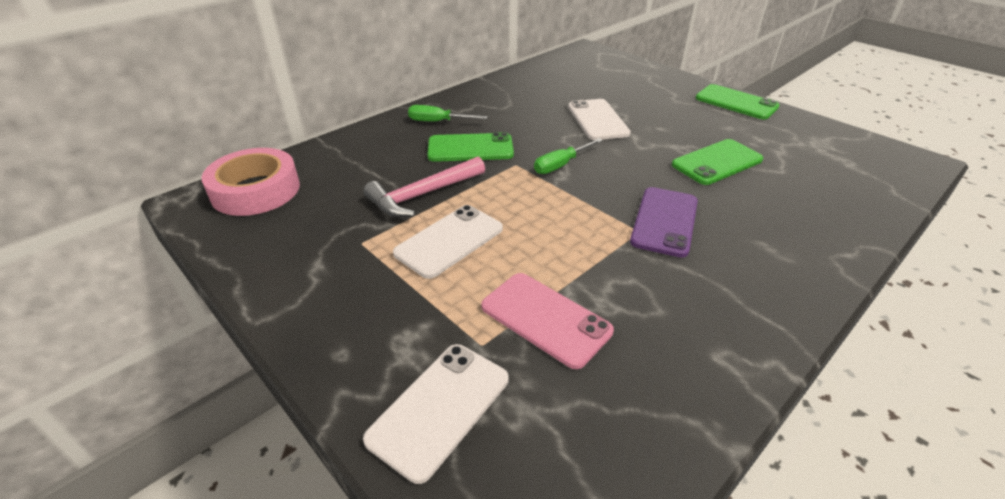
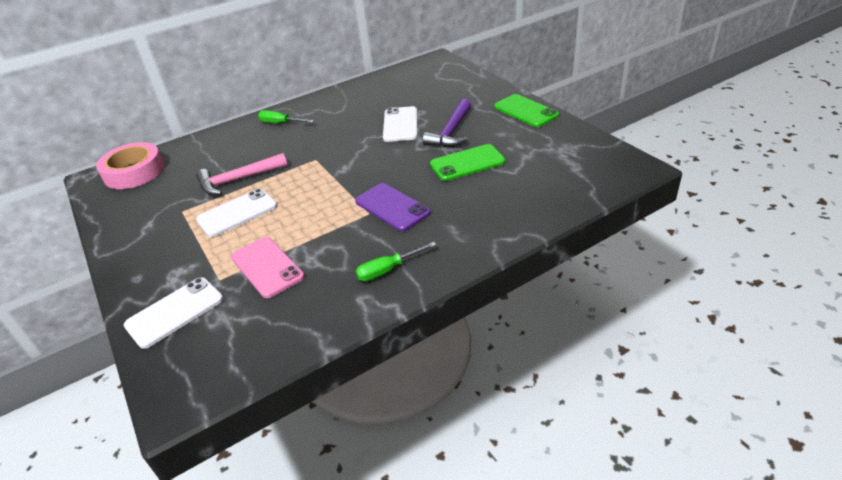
camera: 15 degrees right, 0 degrees up
(470, 148) = (291, 145): green phone -> none
(561, 165) = (347, 161): green screwdriver -> green screwdriver (388, 270)
(664, 221) = (392, 207): purple phone -> purple phone turned 75 degrees counterclockwise
(667, 127) = (451, 132): none -> purple hammer

